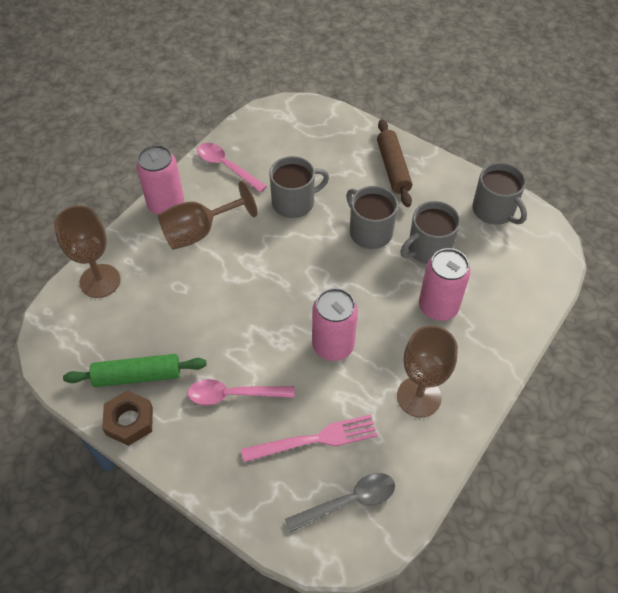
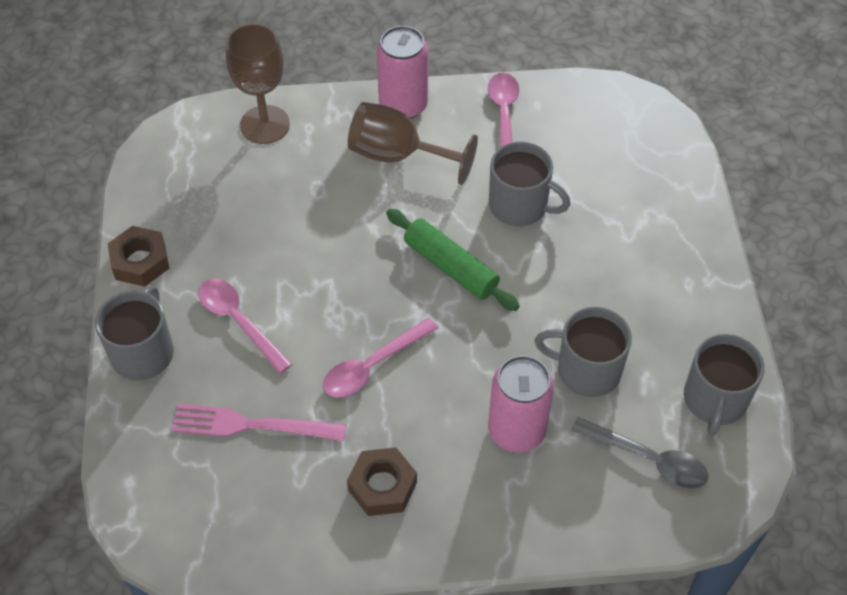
camera: 50 degrees right, 0 degrees up
(137, 375) = (191, 231): green rolling pin -> green rolling pin (451, 266)
(315, 439) = (250, 425): pink fork -> pink fork turned 150 degrees clockwise
(333, 345) = (372, 365): pink can -> pink spoon
(348, 501) = (206, 501): grey spoon -> grey spoon (648, 459)
(370, 232) = (552, 299): grey mug -> grey mug (143, 352)
(393, 168) = (668, 260): brown rolling pin -> none
(419, 397) = (382, 486): brown goblet -> brown nut

